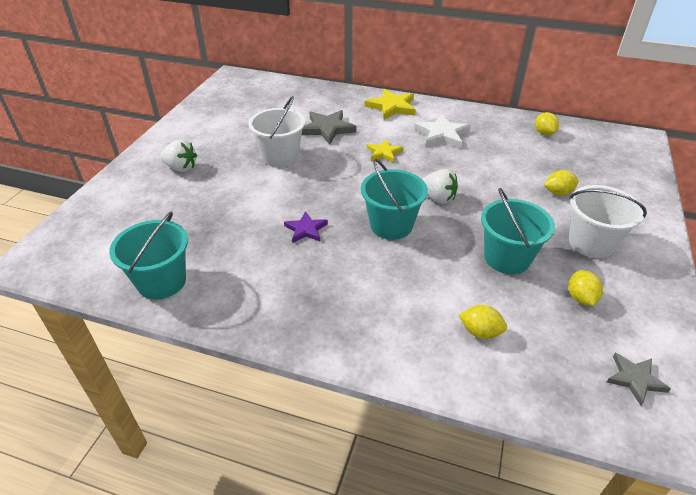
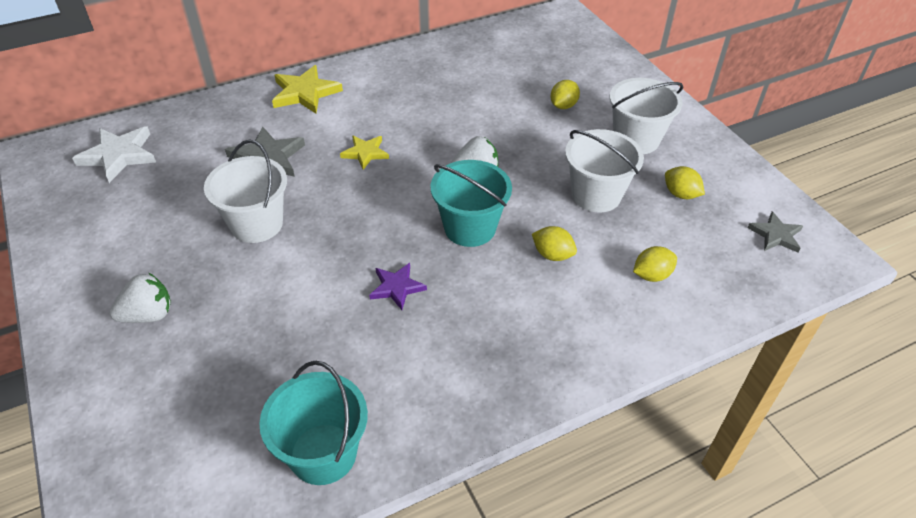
camera: 45 degrees left, 5 degrees up
(442, 134) = (397, 99): white star -> white star (119, 155)
(507, 258) = (596, 195): turquoise bucket -> white bucket
(544, 133) = (485, 48): yellow lemon -> yellow lemon (552, 255)

